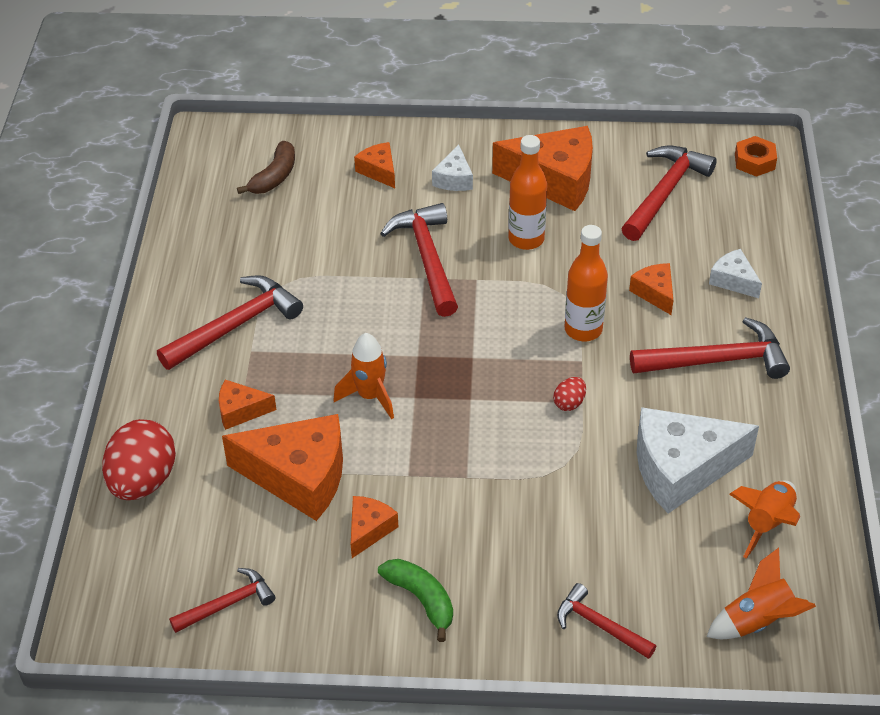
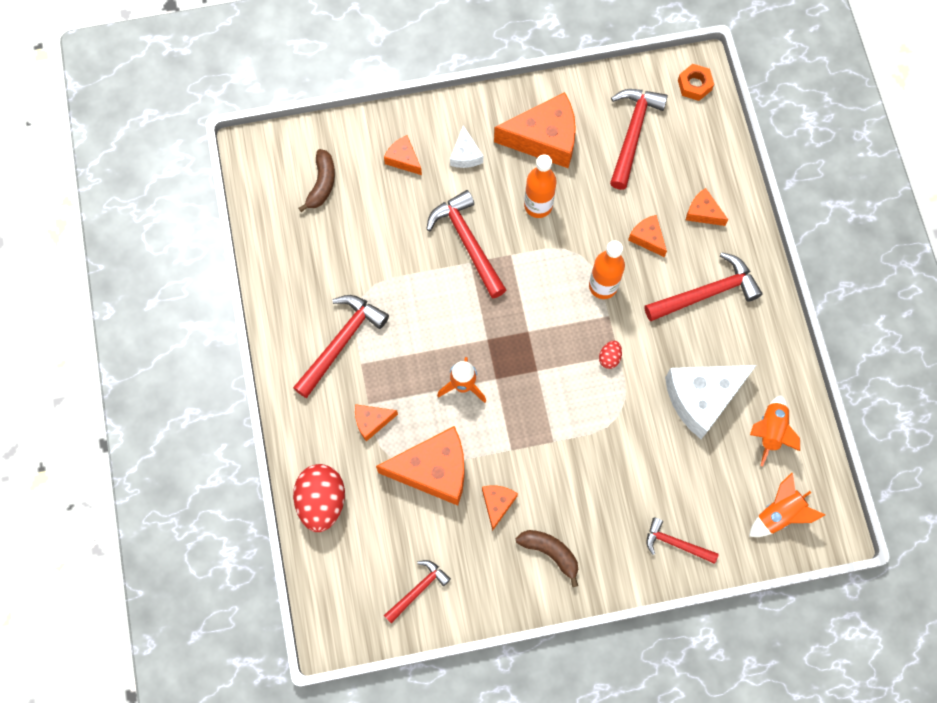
camera: 15 degrees left, 25 degrees up
(421, 599) = (550, 552): green banana -> brown banana
(733, 280) = (703, 212): white cheese -> orange cheese

